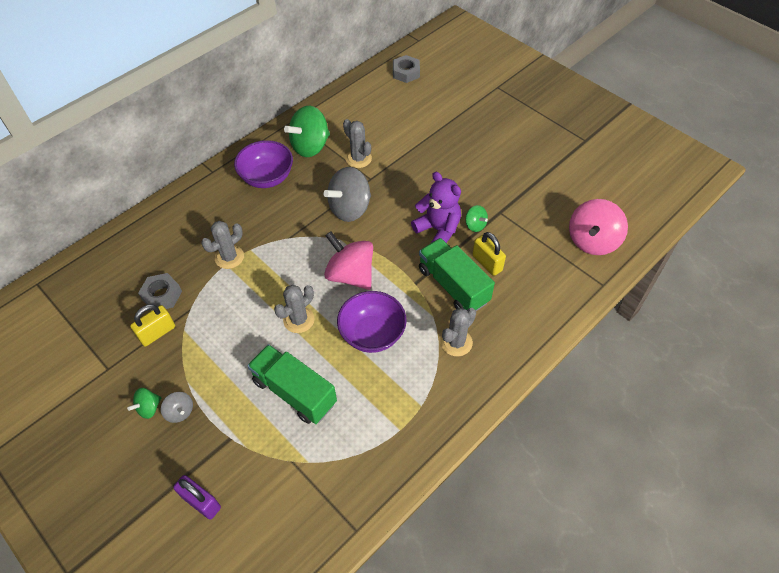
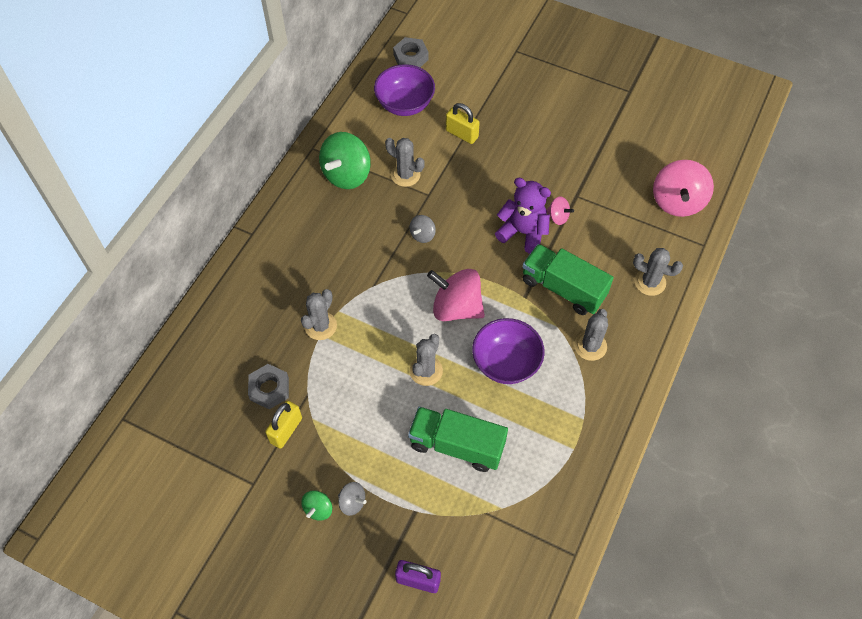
camera: 20 degrees left, 5 degrees up
(267, 178) = (317, 224): purple bowl -> purple bowl (405, 104)
(350, 209) = (422, 235): grey spinning top -> grey spinning top, size x0.49
(475, 225) = (558, 217): green spinning top -> pink spinning top
(487, 263) = (586, 254): yellow padlock -> yellow padlock (461, 134)
(537, 303) = (650, 282): none -> grey cactus

